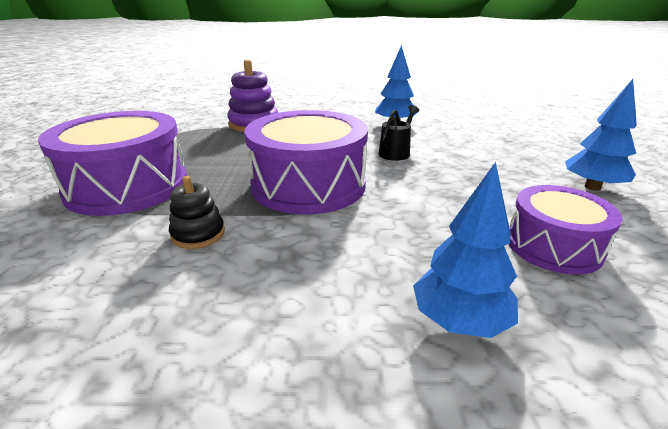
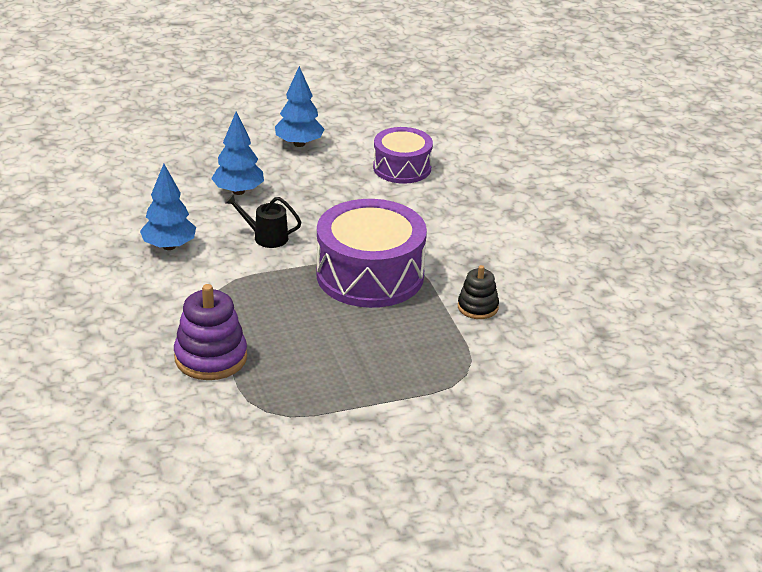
camera: 110 degrees left, 5 degrees up
(128, 186) = (431, 379): purple drum -> none
(459, 321) = (494, 199): blue tree -> blue tree (238, 191)

